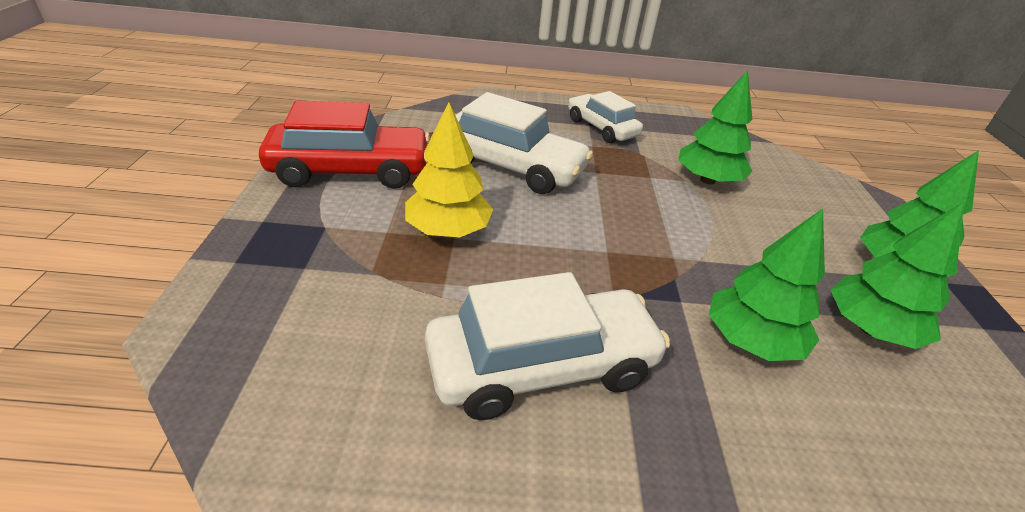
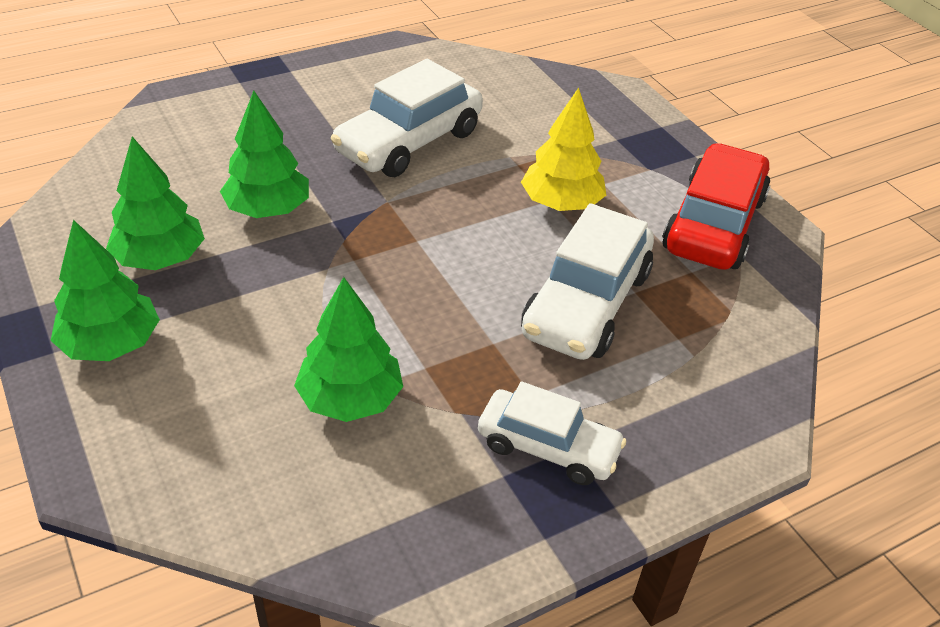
camera: 150 degrees right, 5 degrees up
(350, 171) = (713, 224): red car -> red car turned 150 degrees clockwise
(512, 166) = (586, 304): white car -> white car turned 60 degrees counterclockwise

